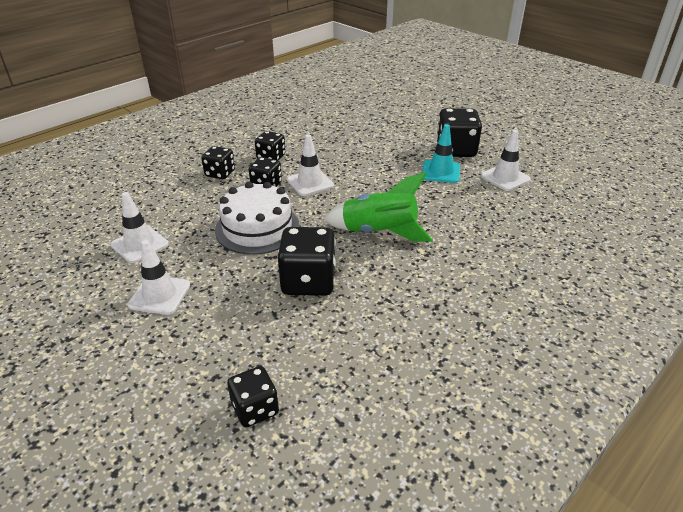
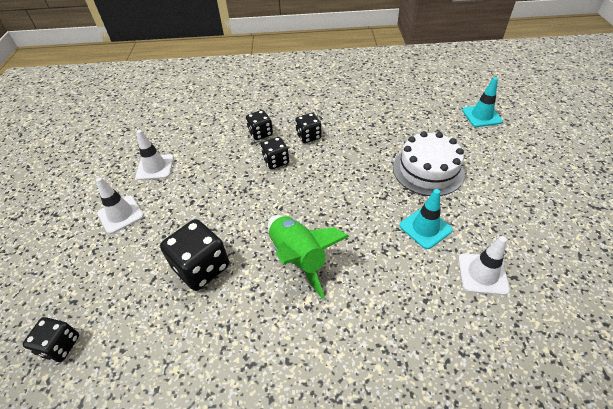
camera: 45 degrees right, 10 degrees up
(257, 228) = (227, 197): white cake -> white cake (428, 170)
(310, 183) = (307, 176): white traffic cone -> none
(390, 95) = (481, 116): none -> turquoise traffic cone
(455, 150) = (470, 211): black dice -> none

